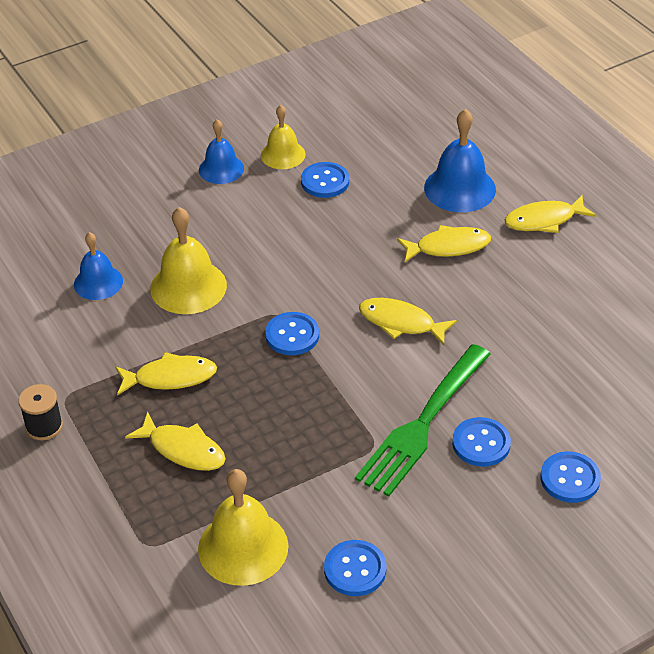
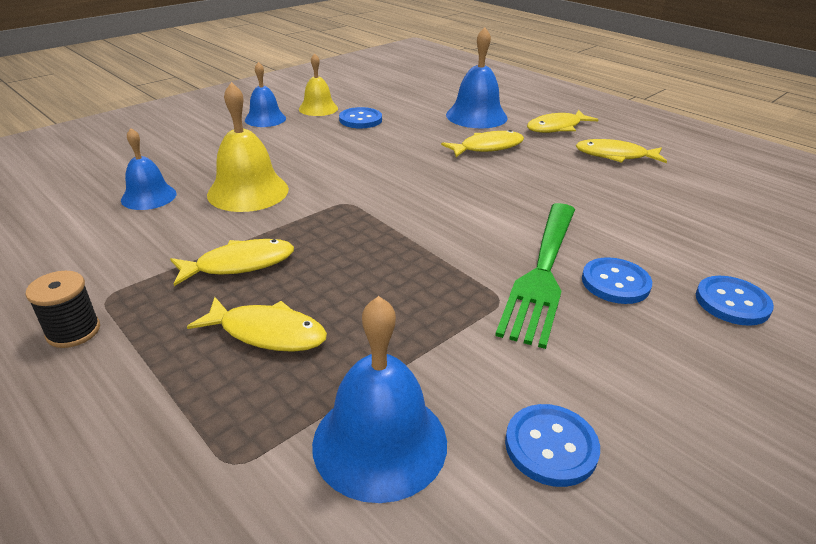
camera: 15 degrees left, 10 degrees down
(243, 547) = (380, 442): yellow bell -> blue bell
(292, 335) = (368, 216): blue button -> none
(401, 323) = (473, 197): yellow fish -> yellow fish (615, 156)

